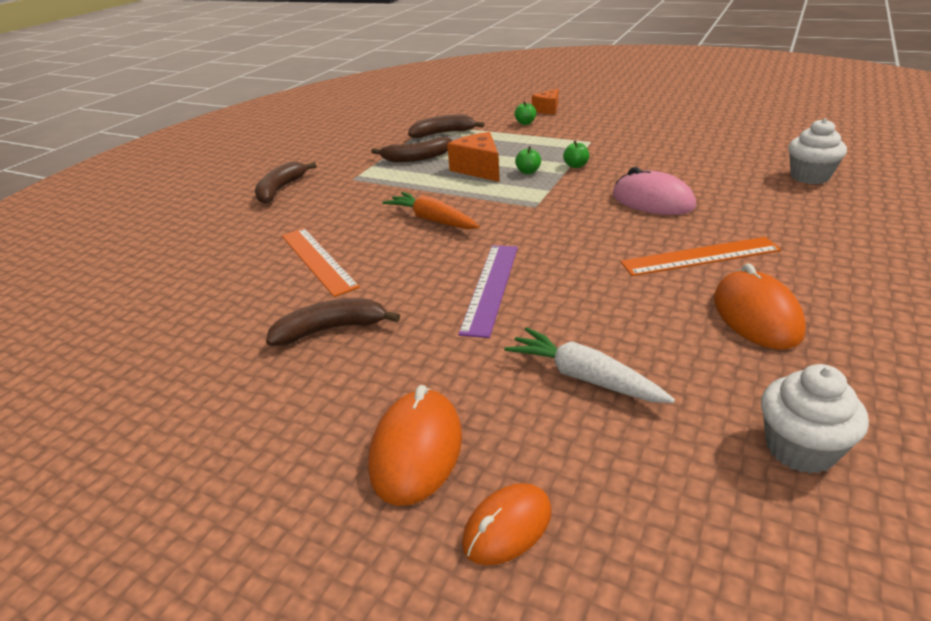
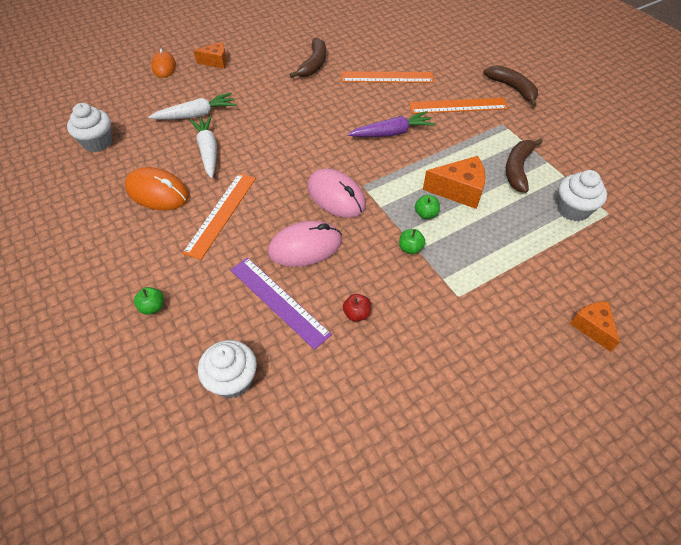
camera: 120 degrees right, 20 degrees up
(342, 204) = (458, 106): none -> orange ruler
(416, 450) = (216, 62): orange mouse -> orange cheese
(432, 220) = (391, 133): orange carrot -> purple carrot
(442, 133) = (573, 209): brown banana -> white cupcake
(490, 287) = (290, 121): purple ruler -> purple ruler (279, 301)
(525, 123) = (556, 281): green apple -> green apple (152, 307)
(570, 212) = (336, 196): none -> pink mouse
(633, 320) = (208, 151): none -> white carrot
(671, 162) = (356, 314): none -> red apple

